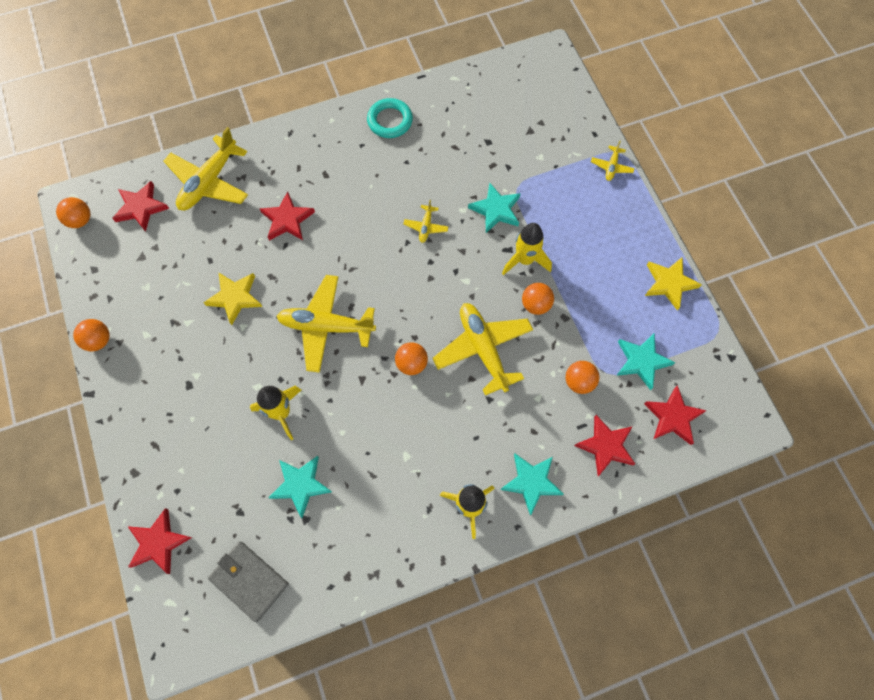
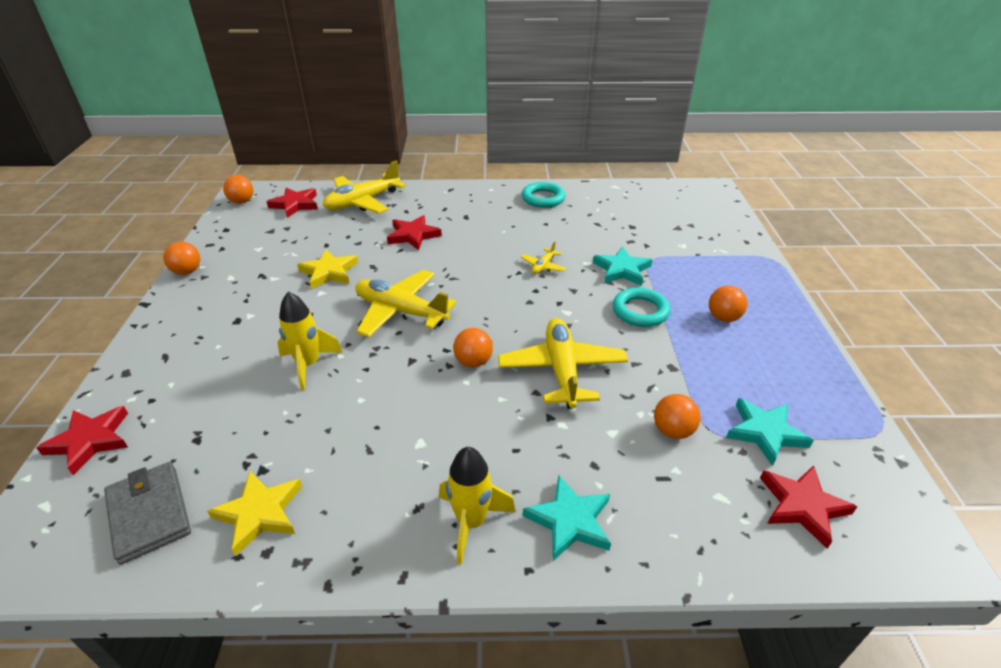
camera: 20 degrees right, 30 degrees down
(301, 485) = (281, 434): turquoise star -> none
(525, 260) = (640, 311): yellow rocket -> turquoise ring
(535, 305) = (640, 348): orange ball -> orange ball (723, 318)
(605, 446) = (692, 511): red star -> none
(611, 167) = (760, 266): yellow plane -> none
(669, 283) = (816, 369): yellow star -> yellow star (260, 513)

